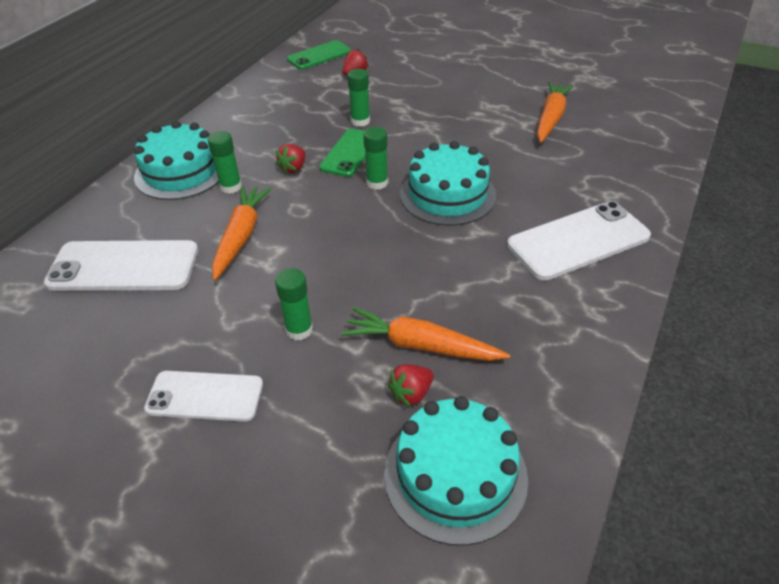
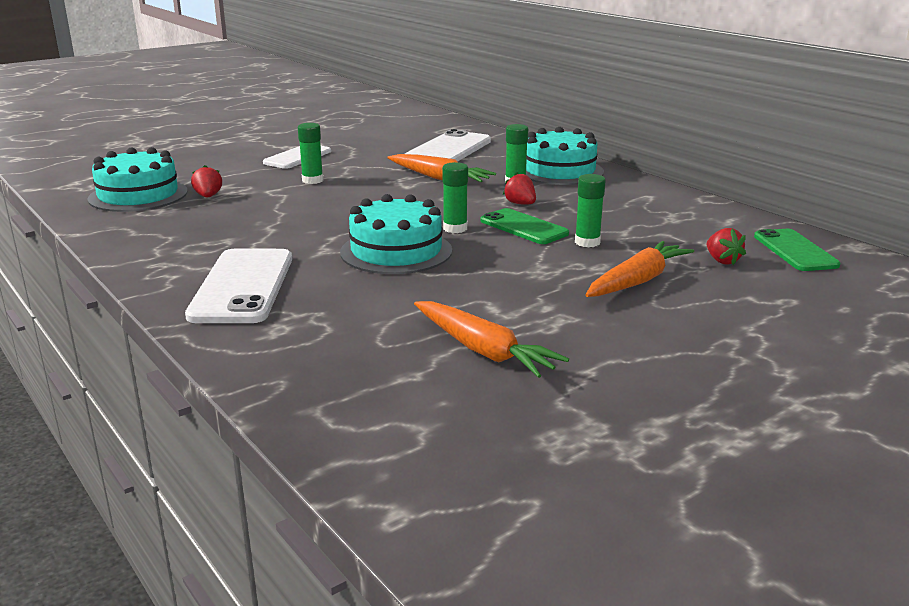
camera: 115 degrees right, 20 degrees down
(421, 346) = (239, 206): orange carrot -> orange carrot (637, 281)

